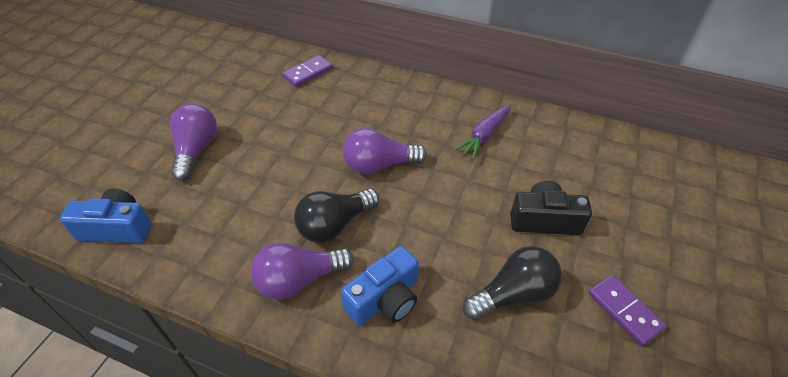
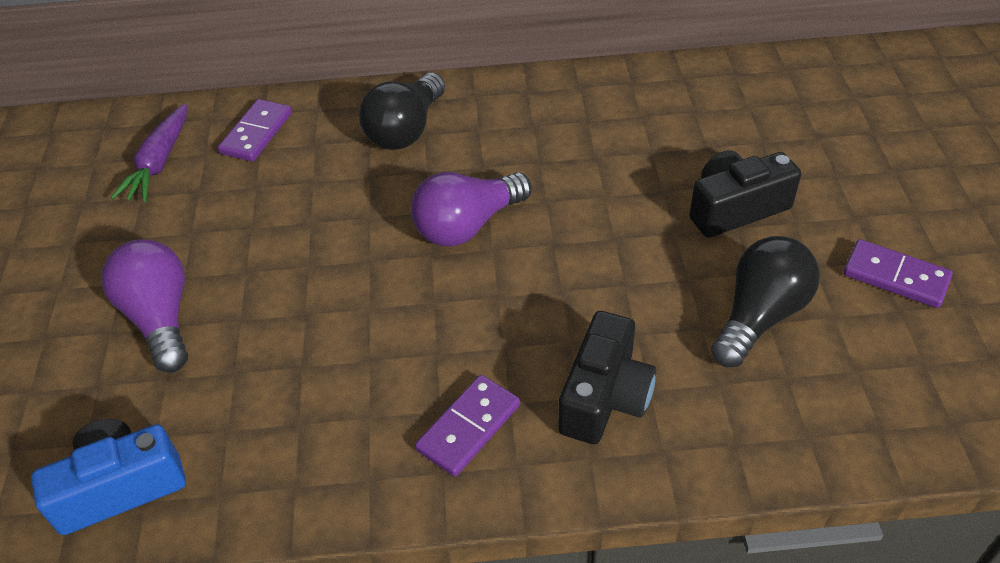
camera: 25 degrees left, 0 degrees up
(299, 280) = (468, 427): purple light bulb -> purple domino
(334, 225) = (464, 333): black light bulb -> black light bulb (405, 130)
(385, 299) = (604, 396): blue camera -> black camera
(484, 136) = (585, 129): purple carrot -> purple carrot (159, 162)

